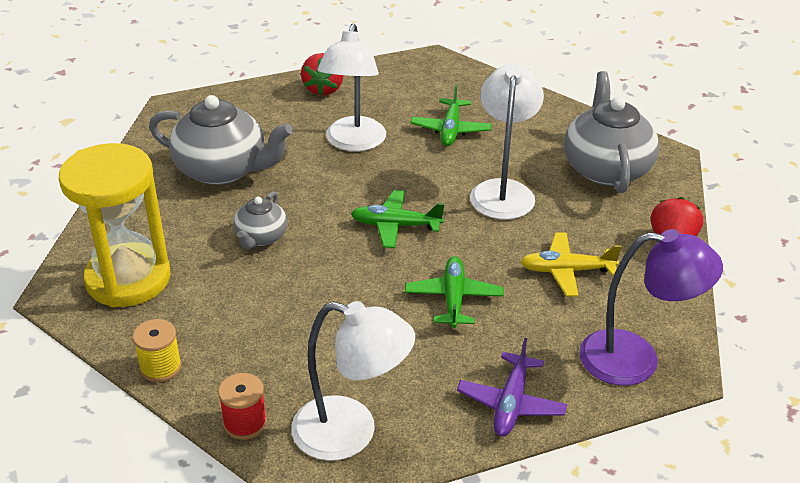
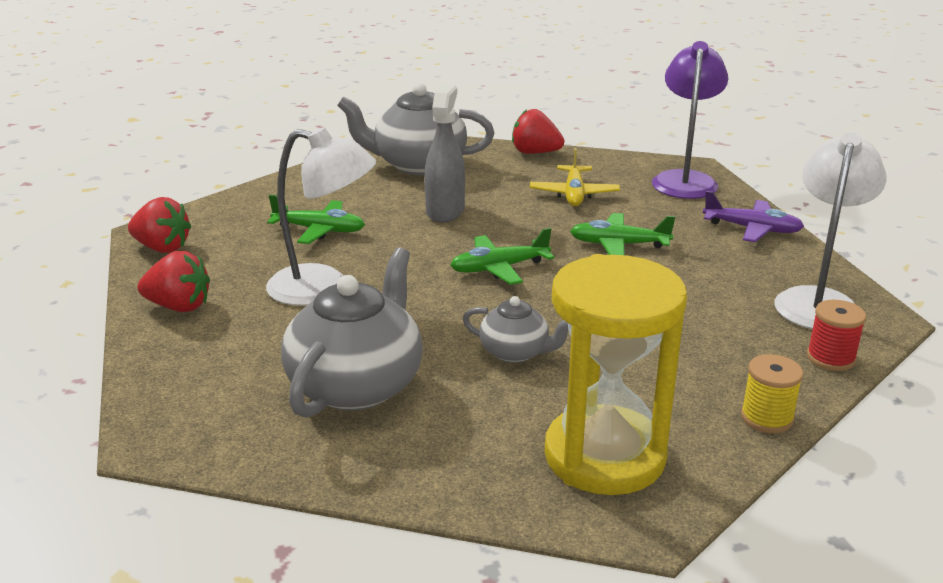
camera: 85 degrees left, 10 degrees down
(395, 225) = (499, 268): green plane -> green plane turned 60 degrees clockwise
(408, 68) = (162, 248): none -> red strawberry
(503, 191) = (445, 211): white lamp -> grey spray bottle

